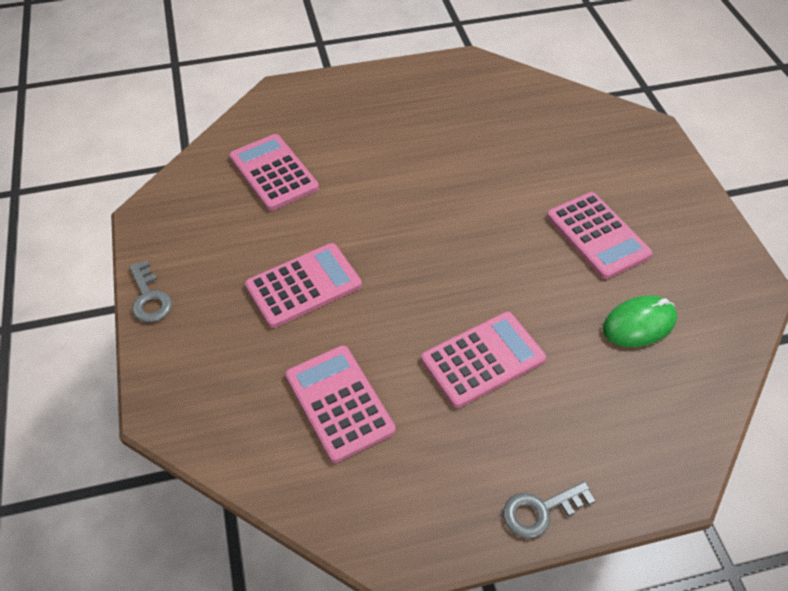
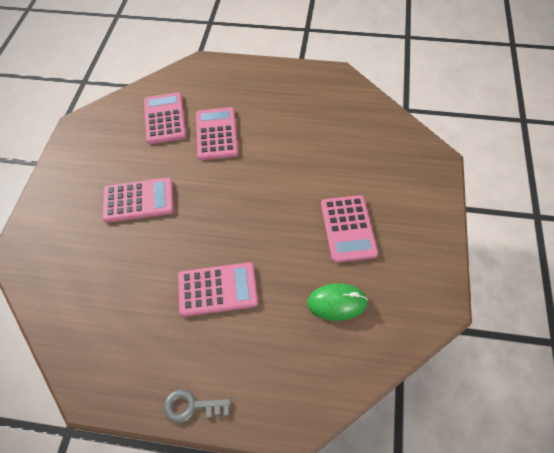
camera: 25 degrees right, 5 degrees up
(149, 297) = (49, 179): grey key -> none
(339, 403) = (114, 285): pink calculator -> pink calculator (216, 134)

